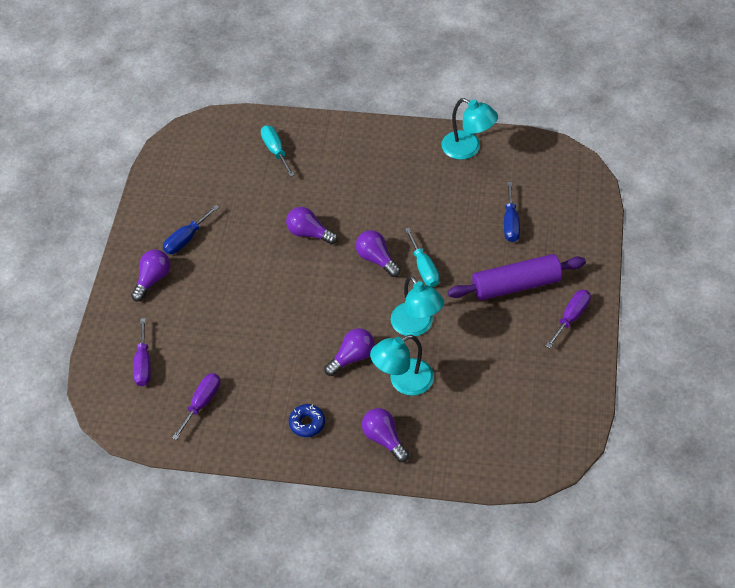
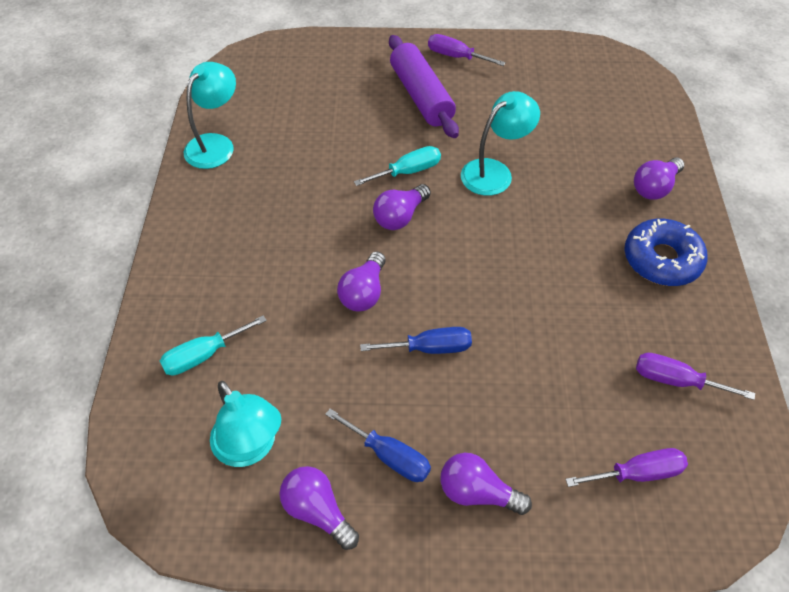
camera: 100 degrees left, 0 degrees up
(307, 423) = (661, 260): blue donut -> blue donut, size x1.74
(352, 357) = (554, 226): purple light bulb -> purple light bulb (317, 511)
(403, 381) = (574, 178): turquoise lamp -> turquoise lamp (250, 448)
(511, 223) = (333, 103): blue screwdriver -> blue screwdriver (430, 348)

